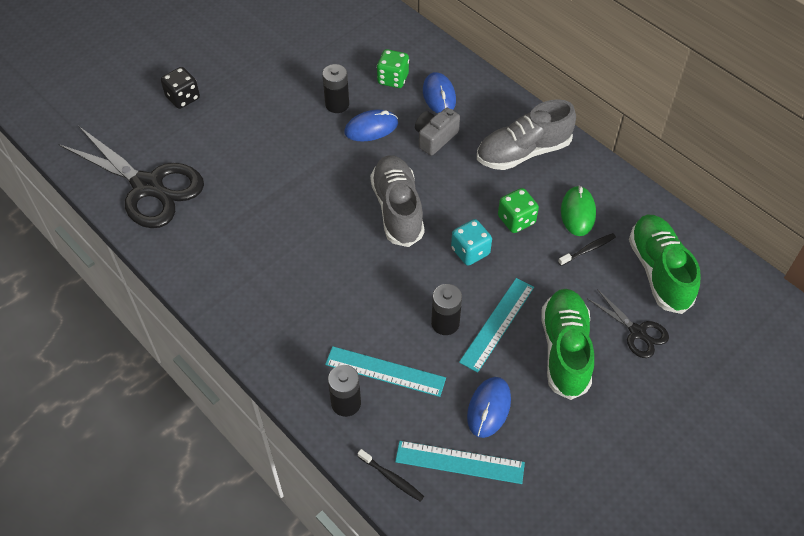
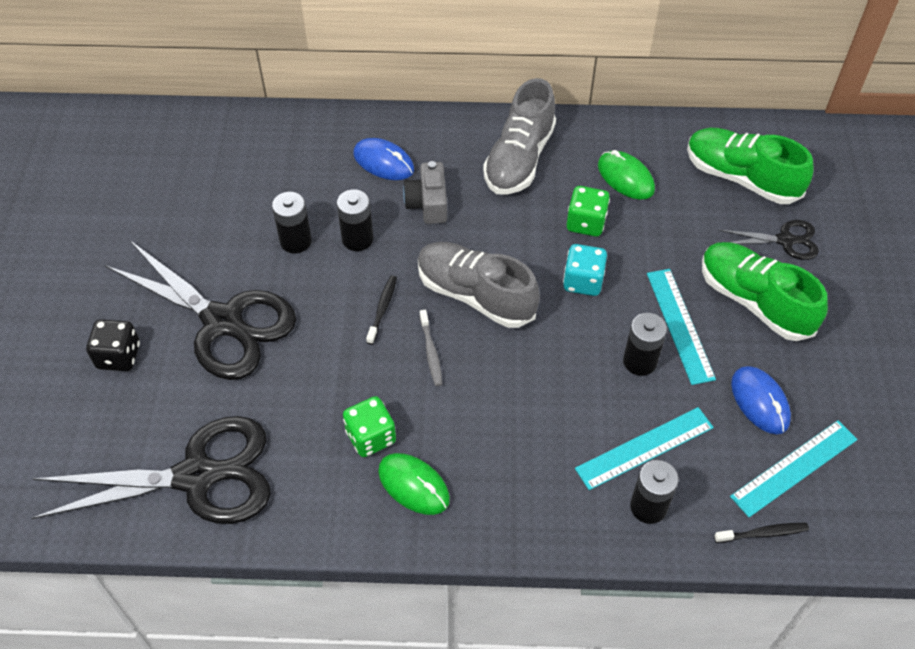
camera: 45 degrees left, 0 degrees up
(240, 280) = (413, 485): none -> green mouse
(250, 119) = (223, 322): none -> black scissors
(334, 220) = (431, 352): none -> grey toothbrush
(371, 128) = (357, 239): blue mouse -> black battery
(393, 79) = (320, 177): green dice -> green dice (371, 437)
(588, 249) = (670, 203): black toothbrush -> black toothbrush (382, 309)

